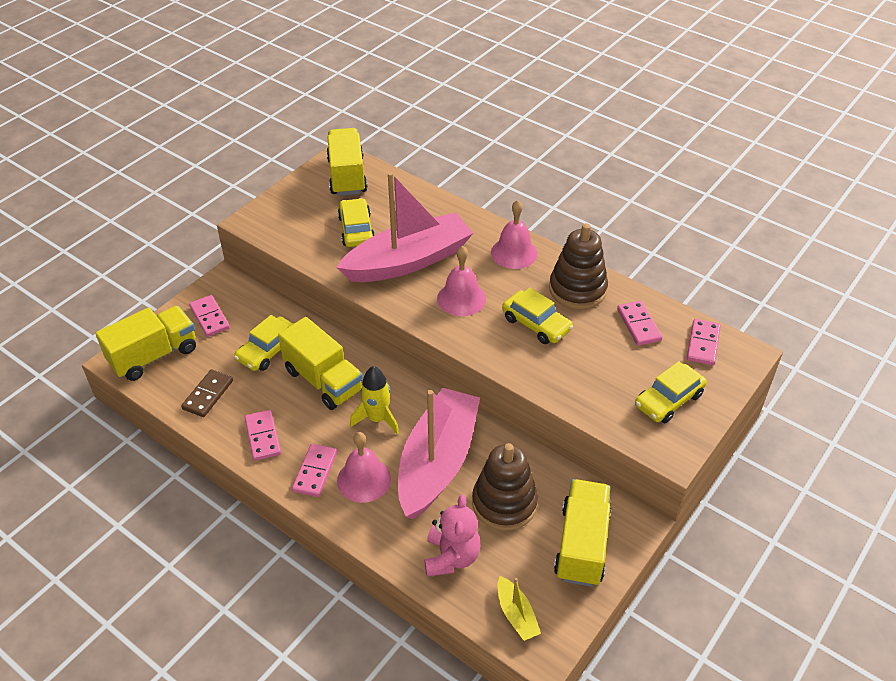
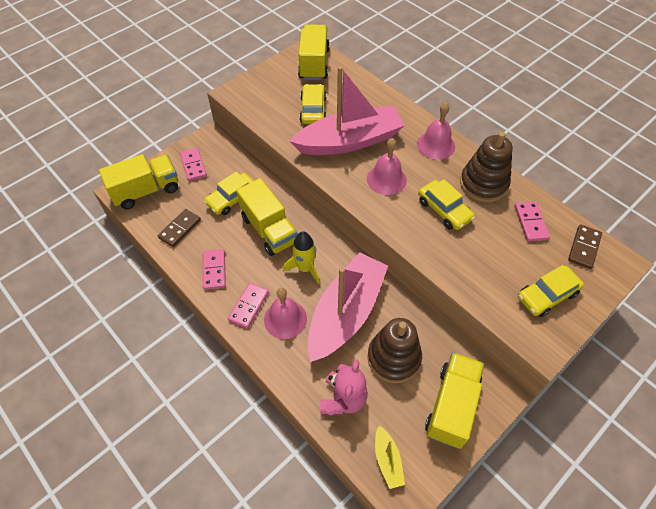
camera: 10 degrees right, 10 degrees up
(703, 344) = (584, 248): pink domino -> brown domino

